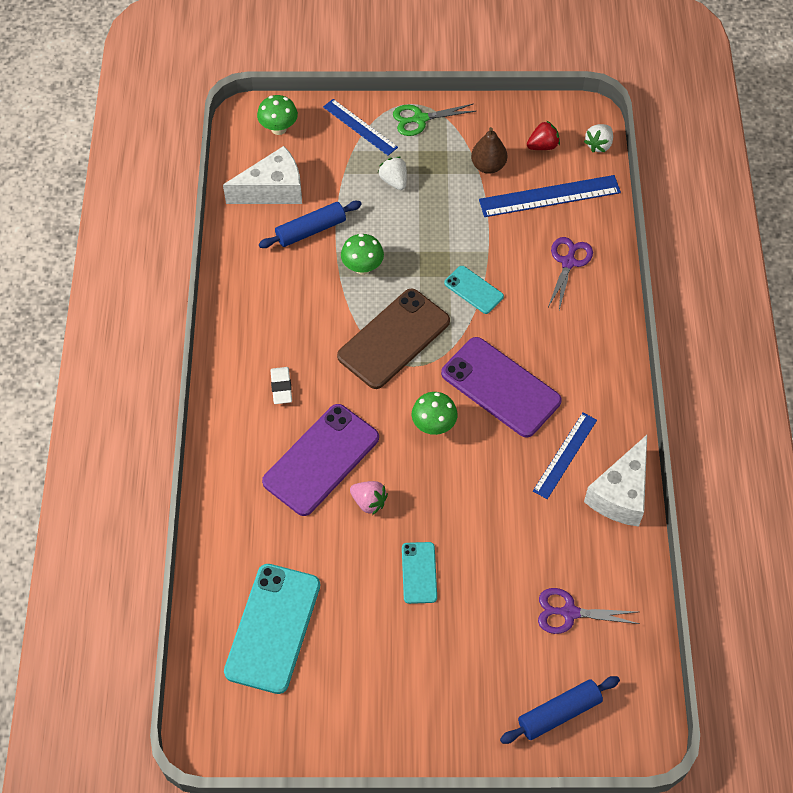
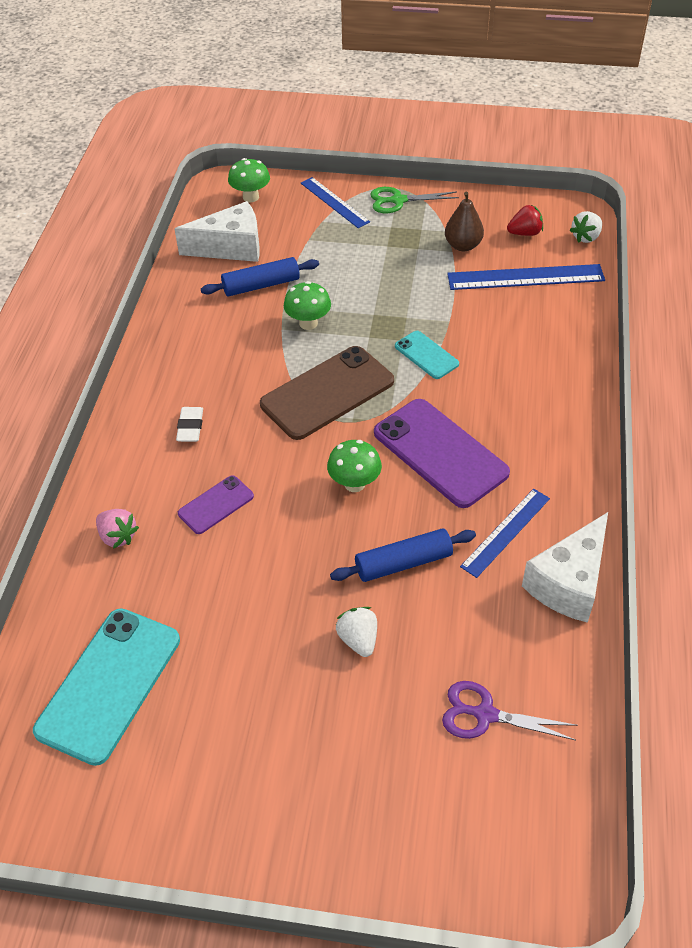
camera: 10 degrees right, 10 degrees down
(321, 459) = (216, 505): purple phone -> purple phone, size x0.52
(369, 502) = (260, 556): pink strawberry -> pink strawberry (118, 536)
(394, 181) = (359, 250): white strawberry -> white strawberry (358, 639)
(419, 573) = (303, 642): turquoise phone -> none
(559, 713) = (452, 842): blue rolling pin -> blue rolling pin (403, 563)
(568, 262) = (538, 339): purple scissors -> none

